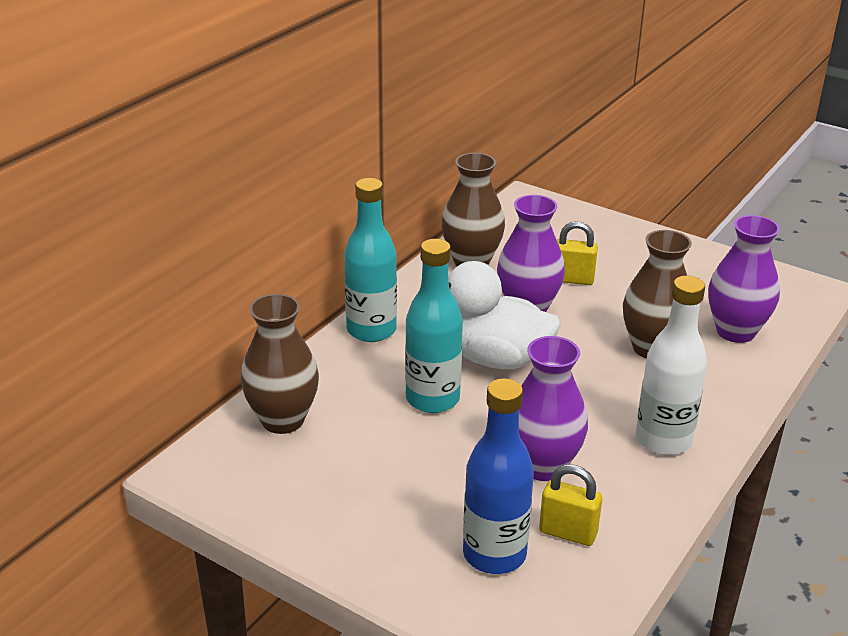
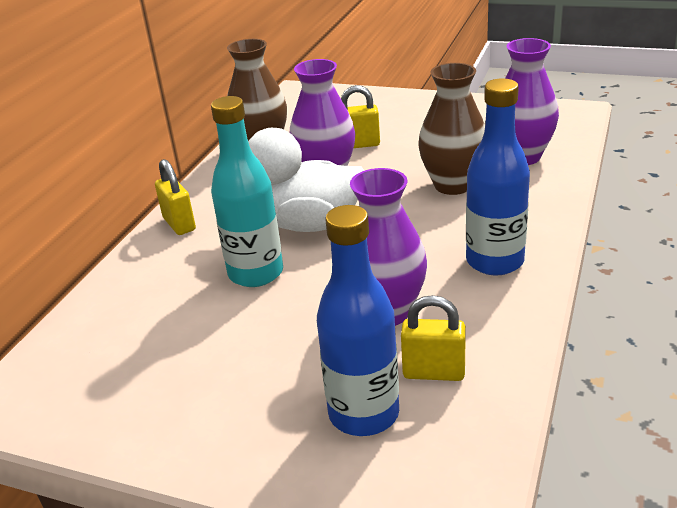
camera: 10 degrees left, 0 degrees up
(283, 420) = (102, 327): brown vase -> none
(371, 330) = (179, 224): turquoise bottle -> yellow padlock
(663, 440) = (494, 261): white bottle -> blue bottle

